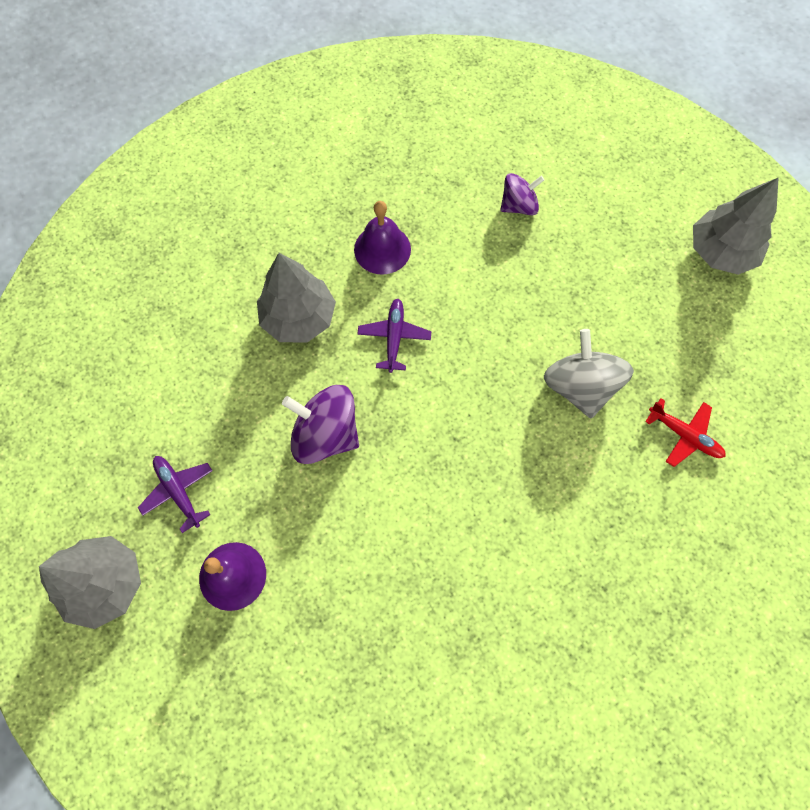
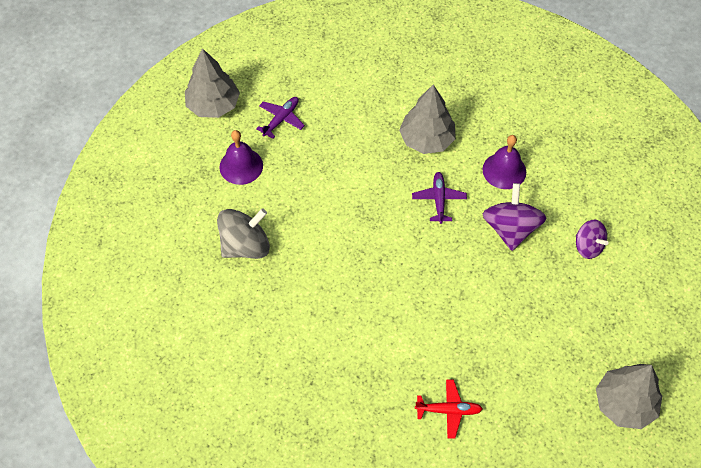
camera: 70 degrees right, 10 degrees down
(325, 434) = (351, 183): purple spinning top -> purple spinning top (510, 229)
(394, 337) = (439, 200): purple plane -> purple plane turned 75 degrees counterclockwise
(580, 386) = (455, 328): grey spinning top -> grey spinning top (245, 246)
(684, 435) = (448, 410): red plane -> red plane turned 105 degrees counterclockwise

